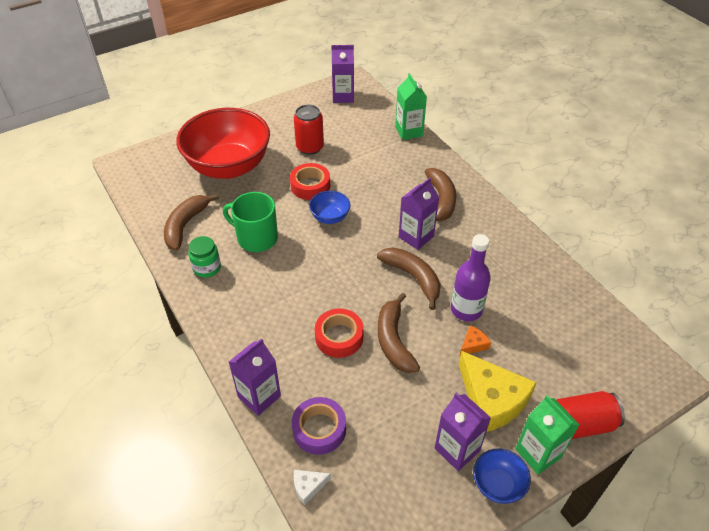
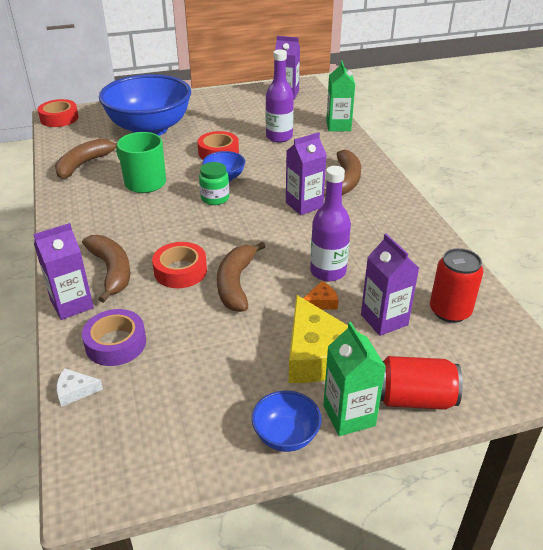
camera: 15 degrees right, 10 degrees down
(128, 168) = (59, 118): none -> red tape
(207, 268) = (84, 197): green jar -> green jar (215, 198)
(229, 166) = (150, 129): red bowl -> blue bowl
(310, 147) = (234, 125): red can -> red can (450, 311)
(359, 155) = (279, 137): none -> purple bottle
(413, 277) = (284, 236): brown banana -> brown banana (111, 271)
(457, 449) = (255, 392): purple carton -> purple carton (384, 320)

